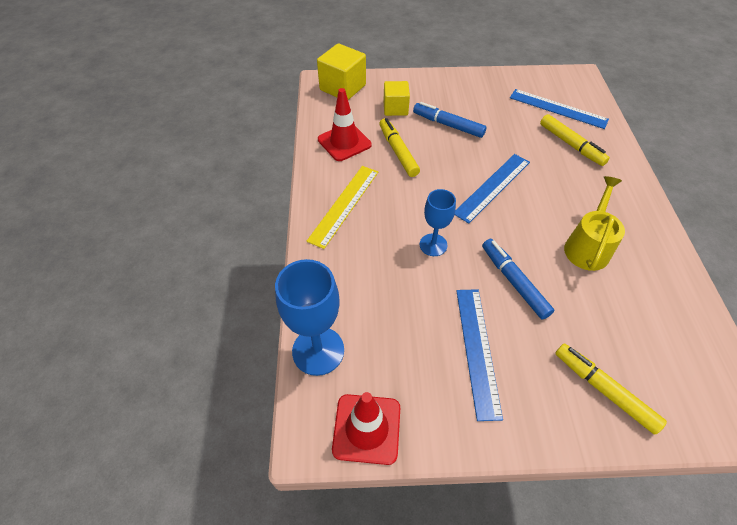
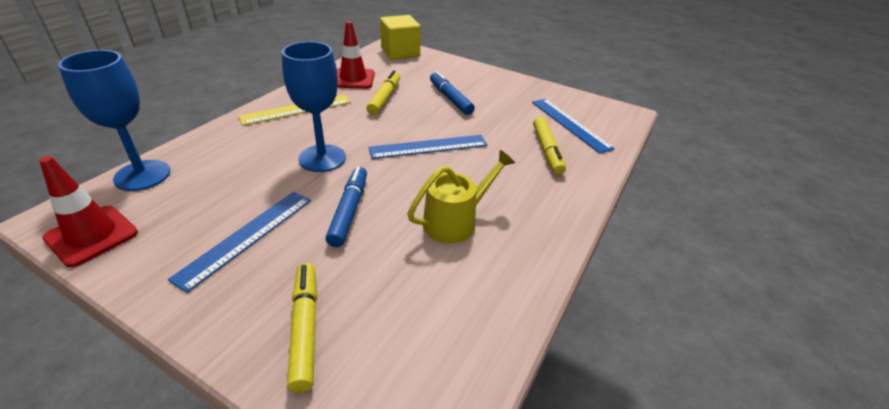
camera: 30 degrees right, 15 degrees down
(395, 108) = (422, 75): yellow cube -> none
(433, 245) = (322, 158): blue goblet -> blue goblet, size x1.61

